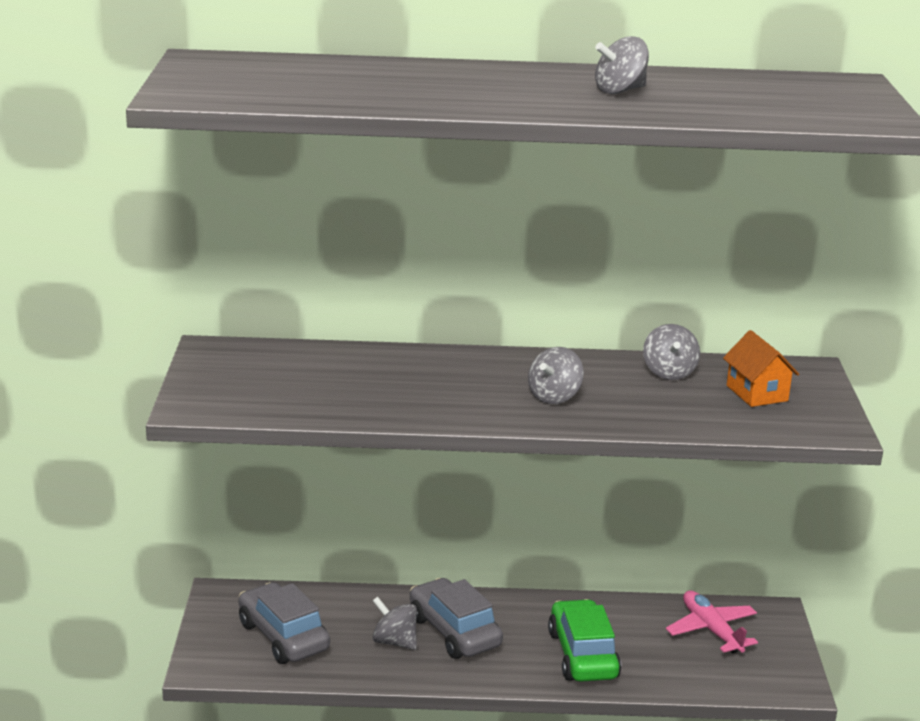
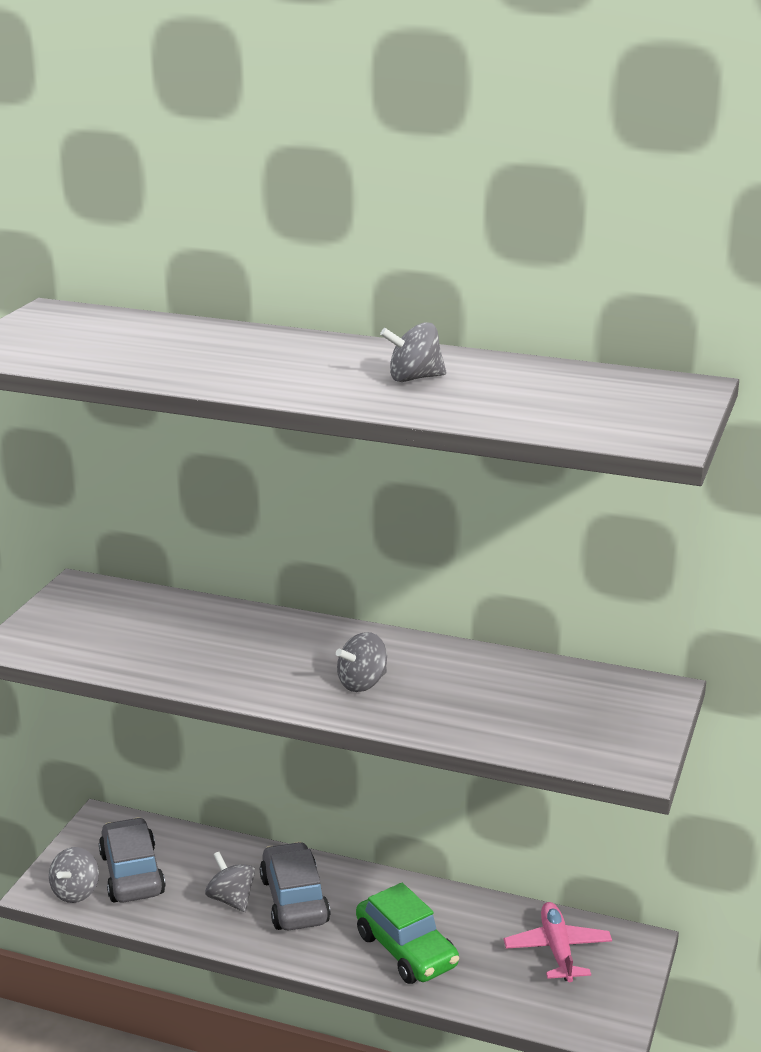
camera: 20 degrees right, 0 degrees up
(582, 655) = (406, 950): green car -> green car turned 135 degrees clockwise
(669, 372) = (503, 673): grey spinning top -> grey spinning top (76, 892)
(757, 393) = (579, 710): orange house -> none

